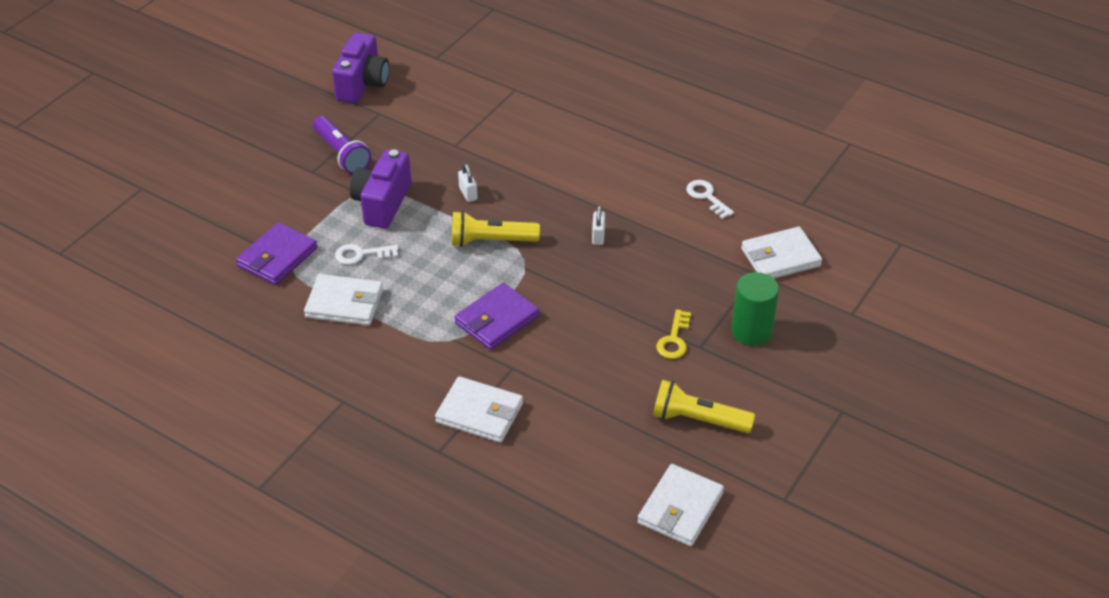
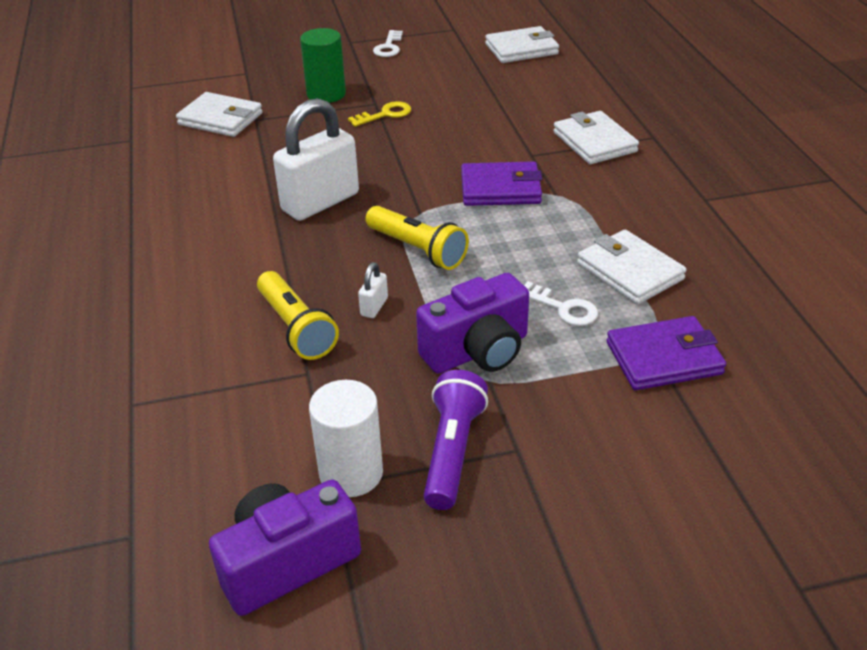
camera: 135 degrees left, 5 degrees down
(377, 122) = (351, 473): none -> white cylinder
(598, 236) = (320, 202): white padlock -> white padlock, size x2.43
(698, 419) = (443, 74): yellow flashlight -> yellow flashlight (296, 328)
(707, 197) = (183, 182): white key -> white key (388, 47)

